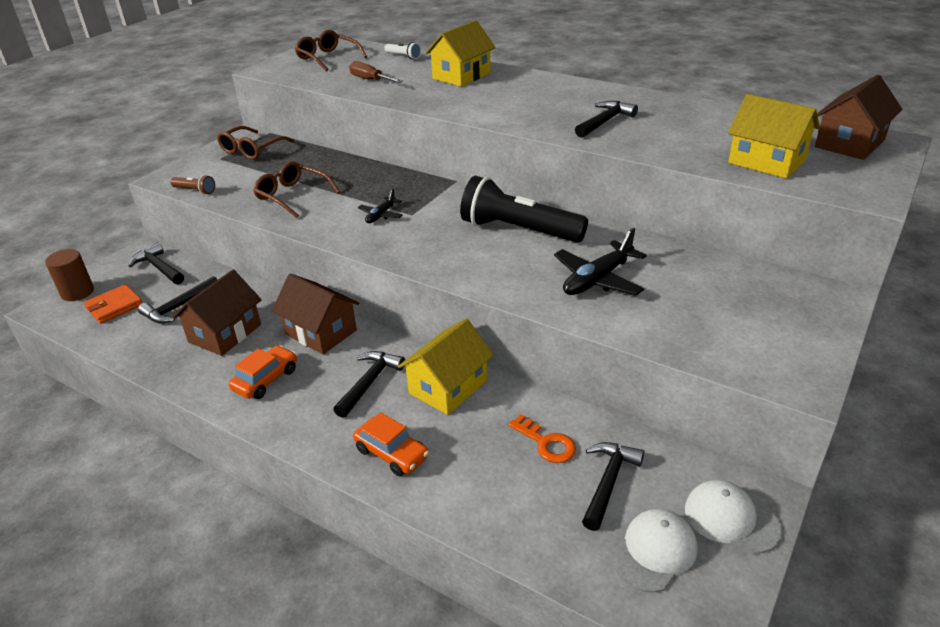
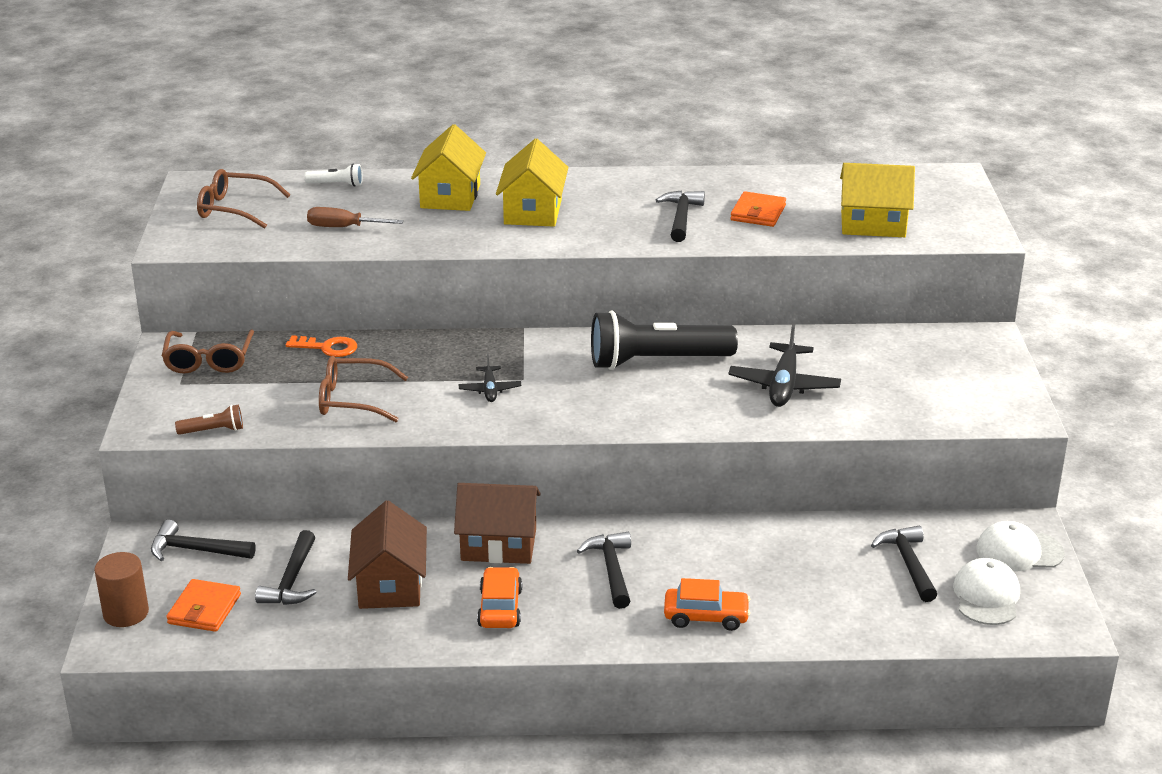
camera: 35 degrees left, 5 degrees down
(448, 387) = (692, 544): yellow house -> yellow house (533, 211)
(546, 443) = (829, 555): orange key -> orange key (327, 348)
(672, 131) = (758, 213): none -> orange wallet
(849, 143) = (922, 187): brown house -> none

